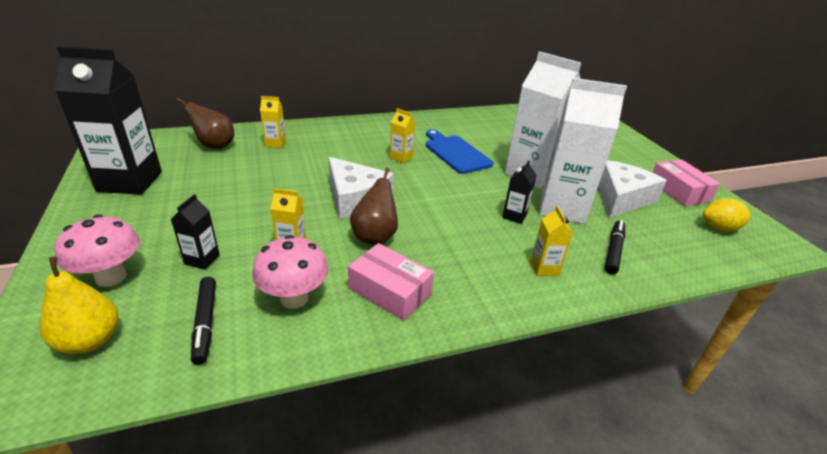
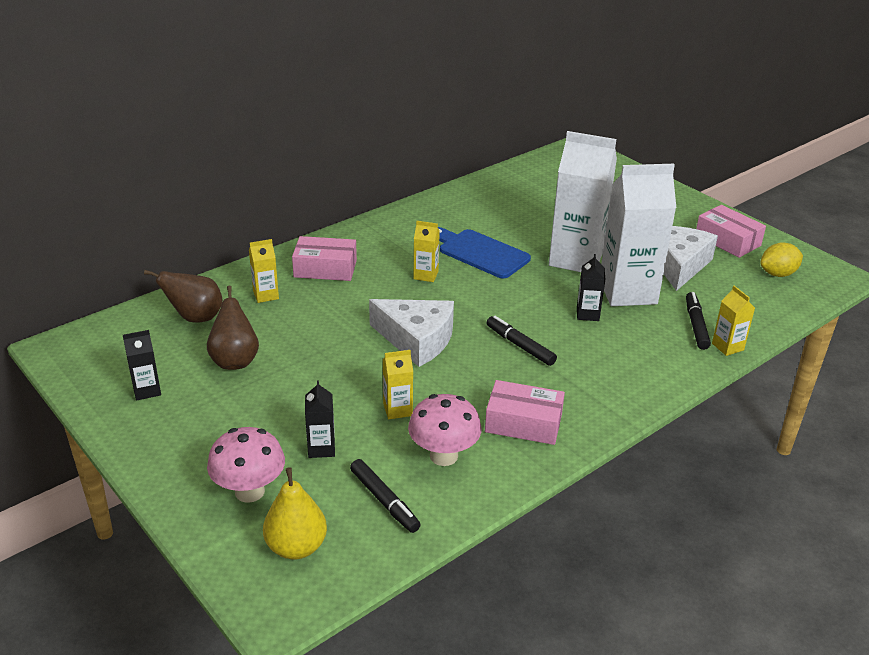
camera: 20 degrees left, 0 degrees up
(130, 182) = (147, 390): black carton -> black carton, size x0.44
(332, 137) = (325, 268): none -> pink box
(375, 236) = (469, 375): brown pear -> brown pear (235, 361)
(437, 225) = (520, 346): none -> black marker
(544, 268) = (644, 360): yellow carton -> yellow carton (727, 347)

